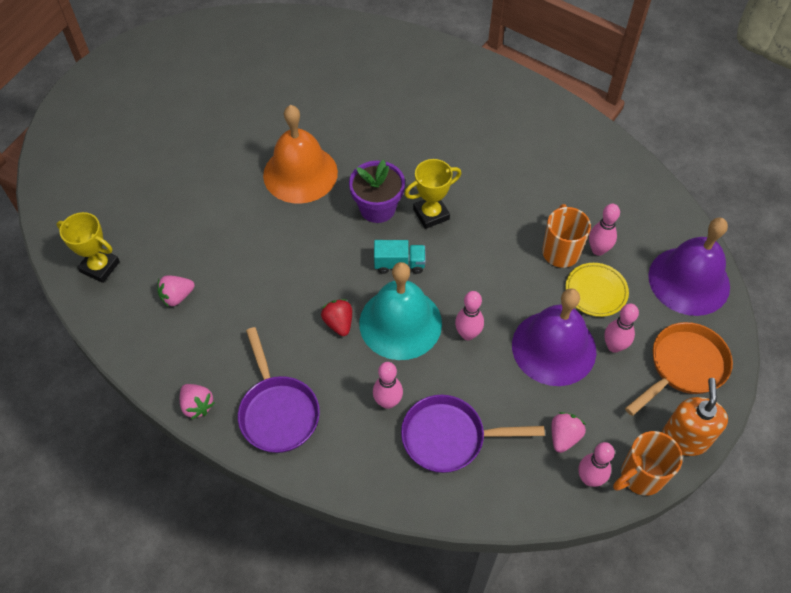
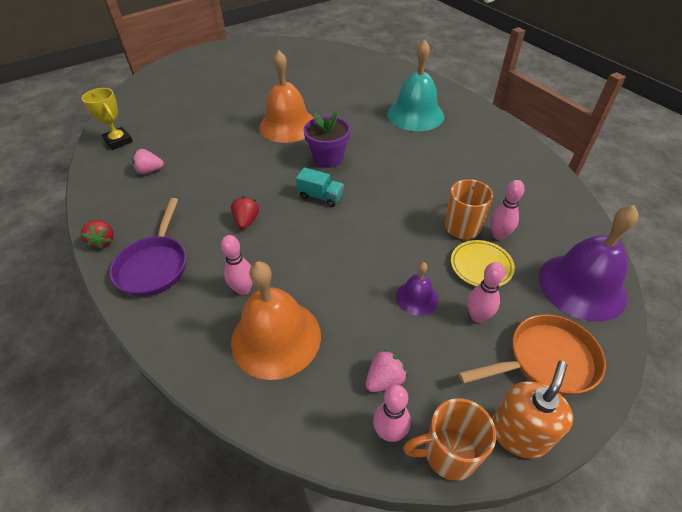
camera: 25 degrees right, 10 degrees down
(197, 405) = (103, 241): pink strawberry -> red strawberry
(400, 323) = (294, 236): turquoise bell -> turquoise bell (415, 115)
(431, 214) = (367, 172): yellow trophy -> none
(449, 437) = (276, 338): purple pan -> orange bell
(467, 334) = (344, 261): pink bowling pin -> none
(554, 348) = (417, 298): purple bell -> purple bell, size x0.50

